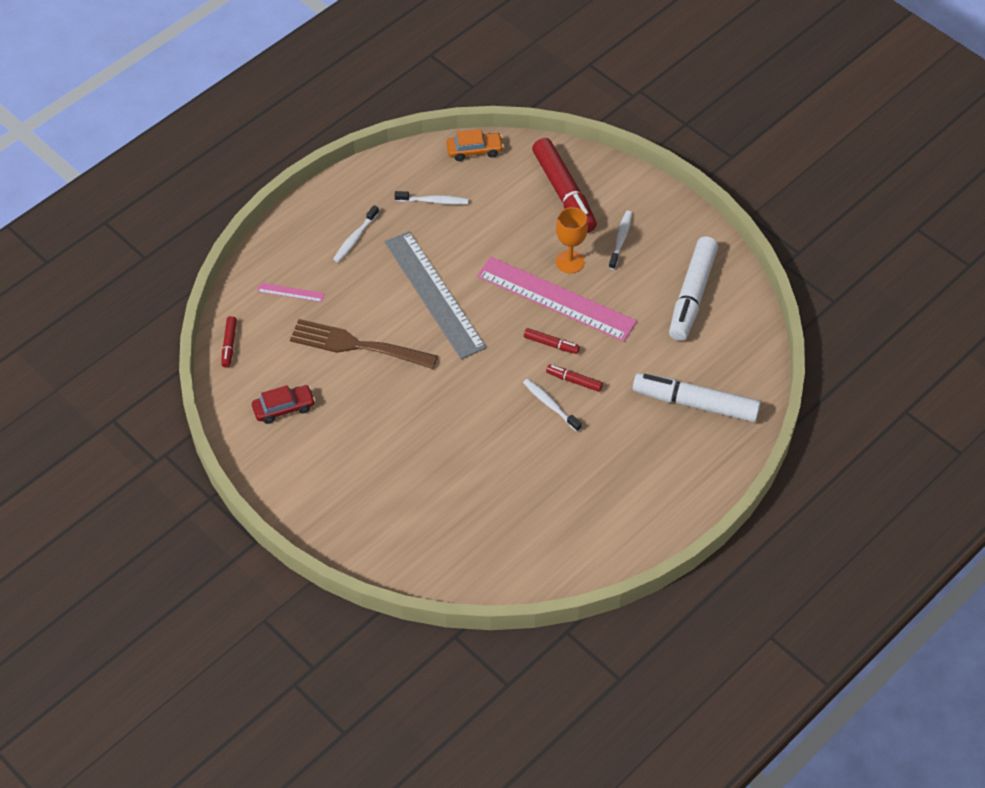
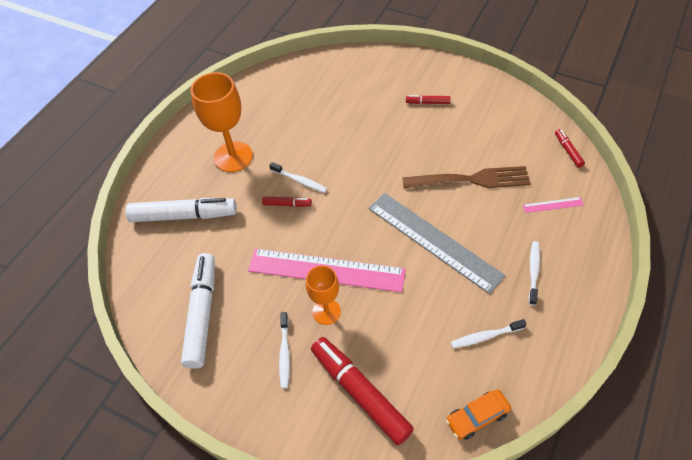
camera: 165 degrees right, 0 degrees up
(284, 408) = (495, 121): red car -> none
(551, 344) = (316, 228): red marker -> red marker (427, 103)
(621, 462) = (233, 157): none -> orange goblet

